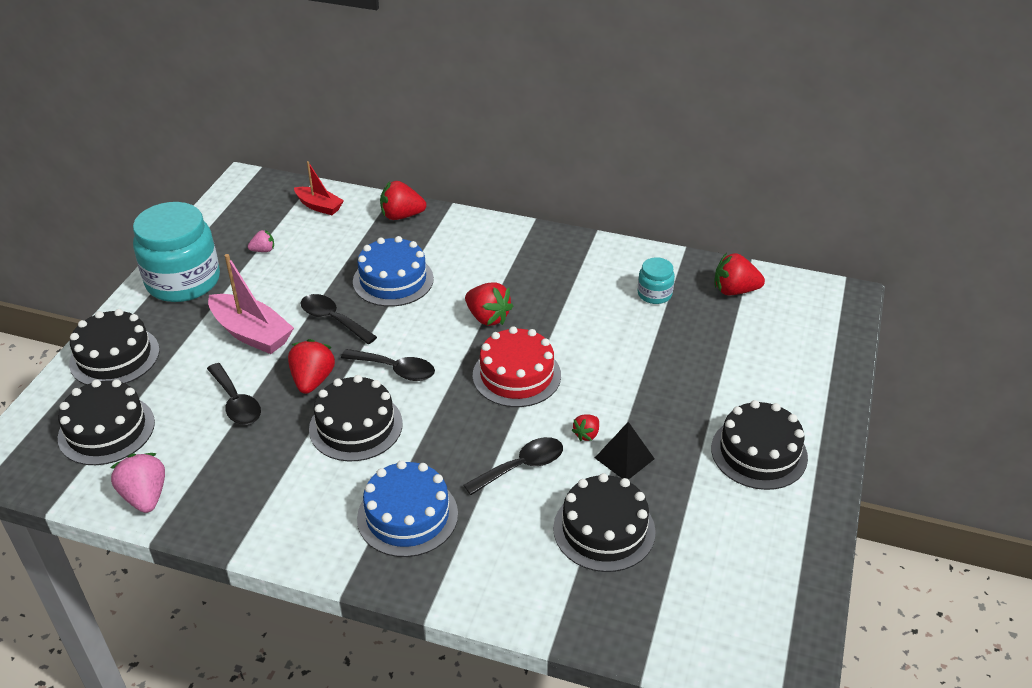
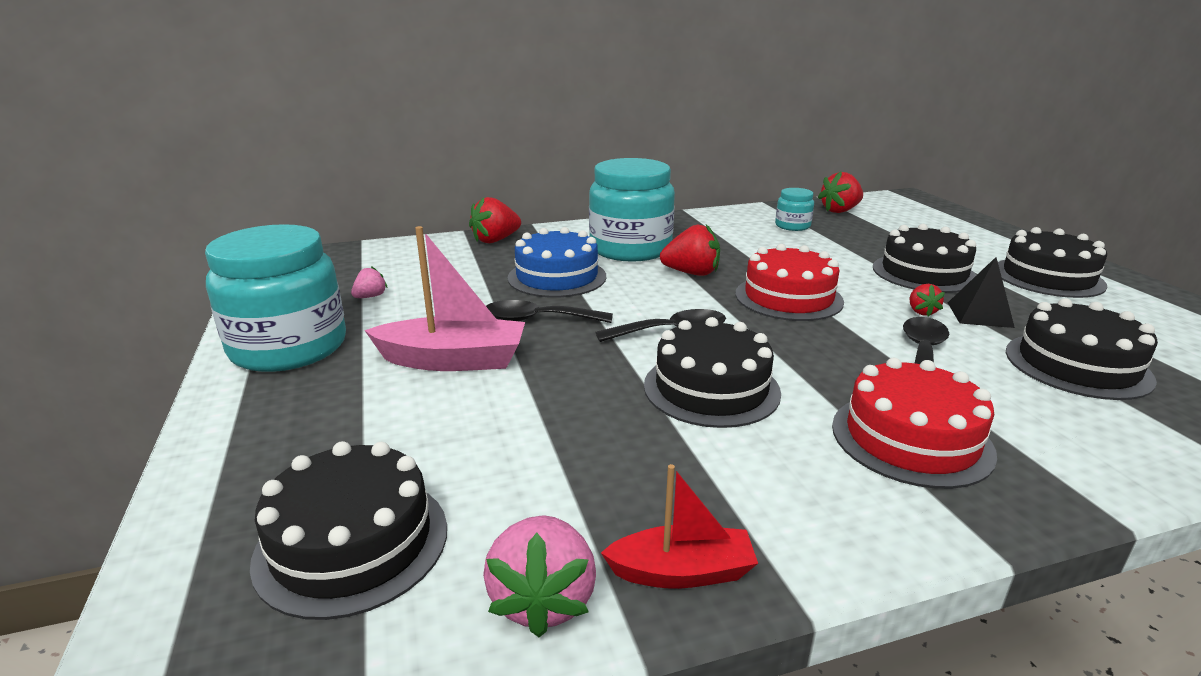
camera: 35 degrees left, 15 degrees down
(114, 356) = (262, 451): black cake -> black cake (924, 273)
(145, 496) = (543, 600): pink strawberry -> pink strawberry turned 120 degrees counterclockwise
(236, 402) = (528, 426): black spoon -> none
(312, 380) = (595, 371): red strawberry -> none
(319, 206) = (394, 254): red boat -> red boat (682, 572)
(407, 516) = (911, 439): blue cake -> red cake
(482, 269) = (630, 249): none -> turquoise jar

